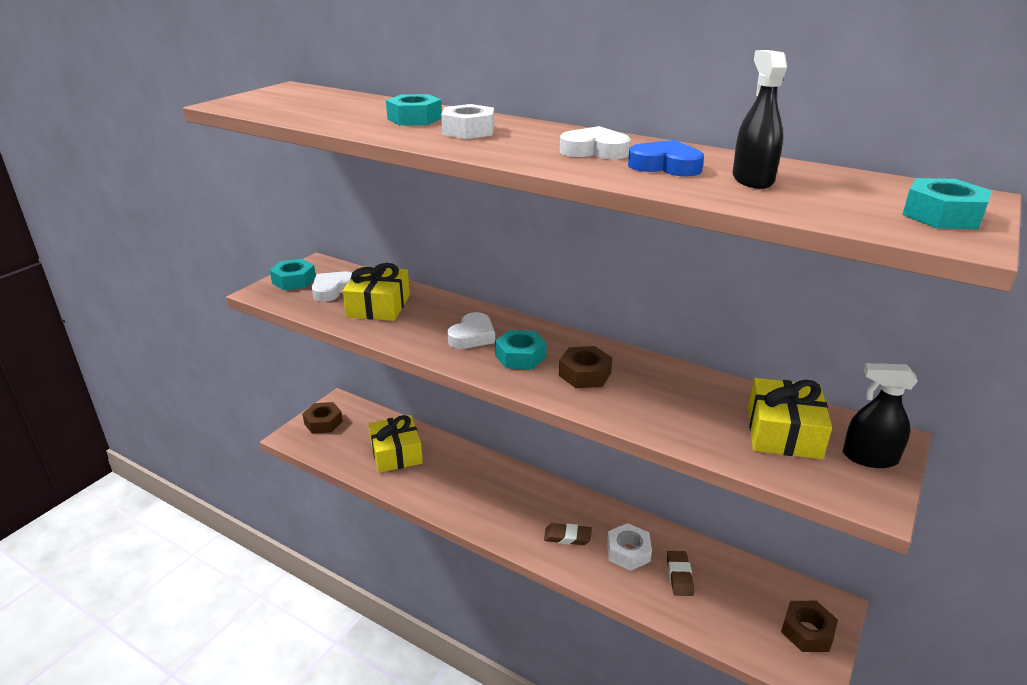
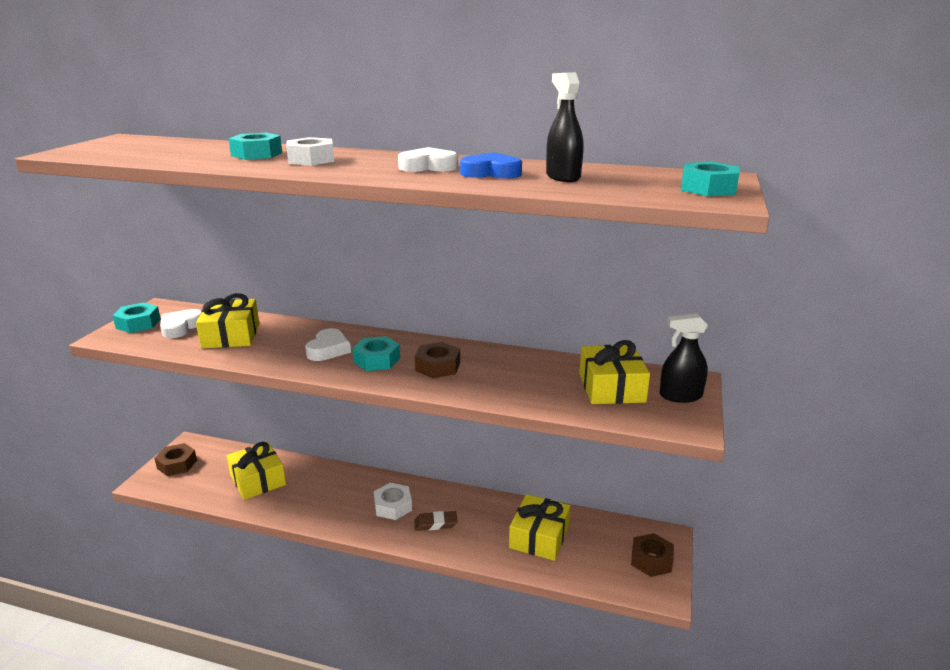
camera: 15 degrees left, 5 degrees down
(628, 552) = (492, 526): white nut -> white nut (393, 506)
(679, 576) = (539, 537): brown eraser -> yellow gift

